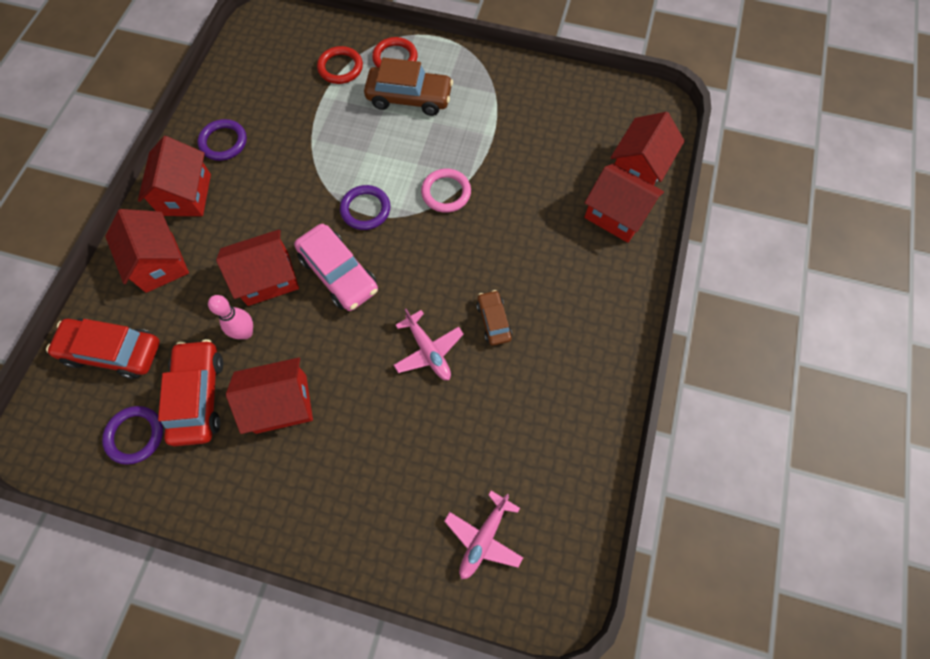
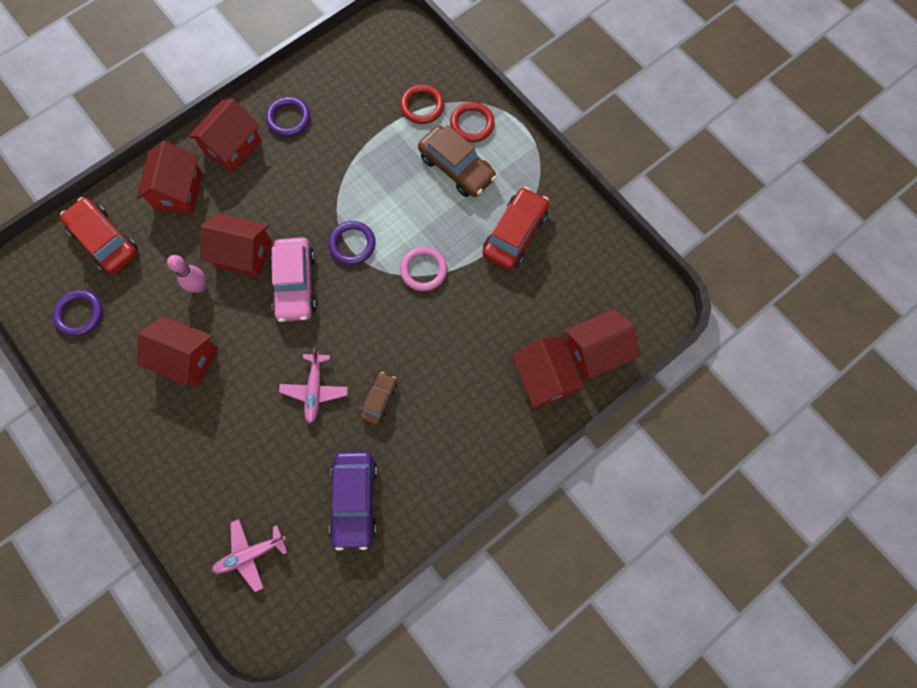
camera: 35 degrees right, 5 degrees up
(198, 396) = (137, 313): red car -> red car (514, 234)
(541, 420) = (355, 500): none -> purple car

